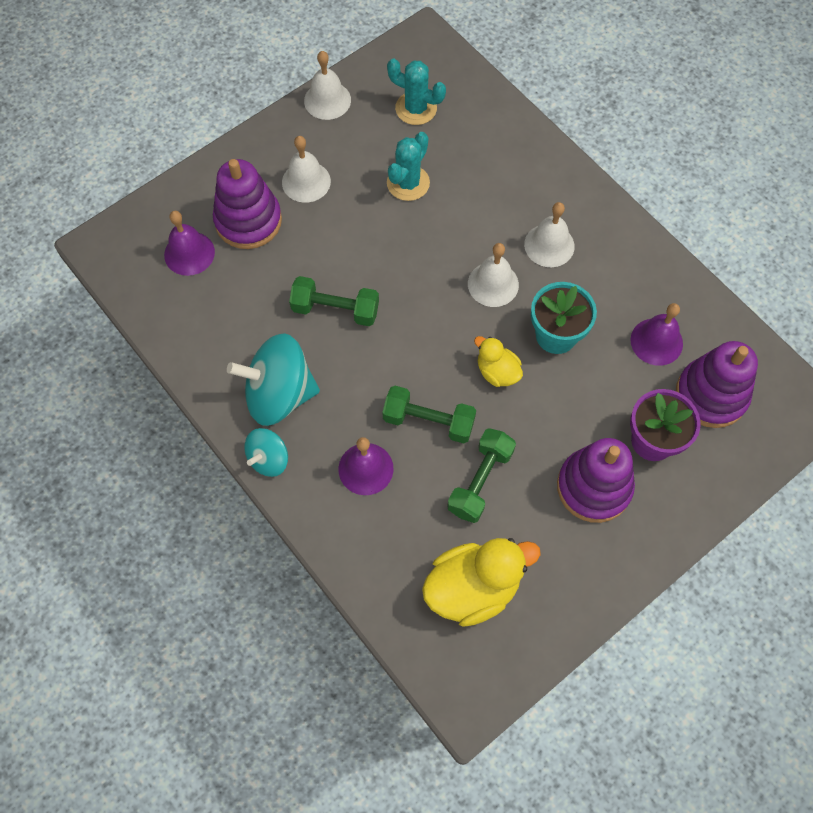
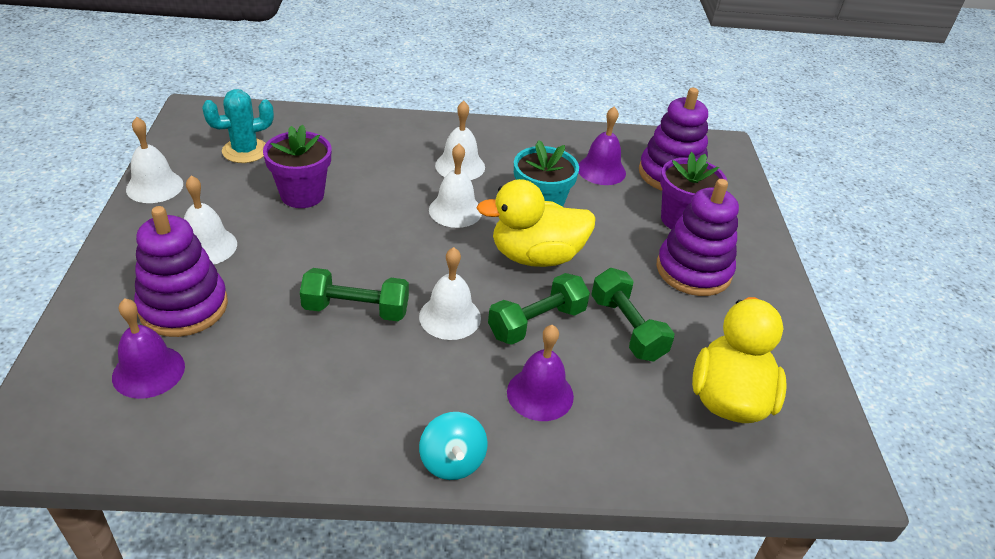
camera: 55 degrees left, 25 degrees down
(279, 394) = (391, 405): turquoise spinning top -> none
(335, 309) = (356, 309): green dumbbell -> green dumbbell turned 45 degrees clockwise
(382, 366) = (450, 317): none -> white bell
(408, 183) = (302, 195): turquoise cactus -> purple flower pot
(497, 372) = (536, 256): yellow duck -> yellow duck, size x1.83

